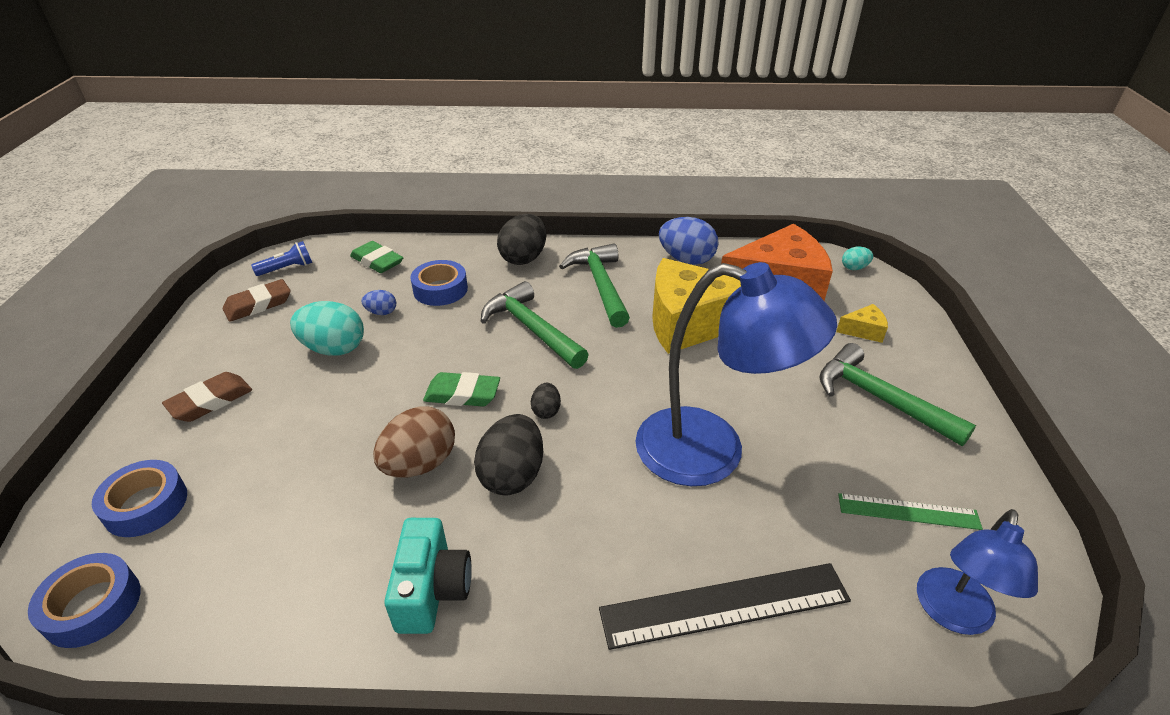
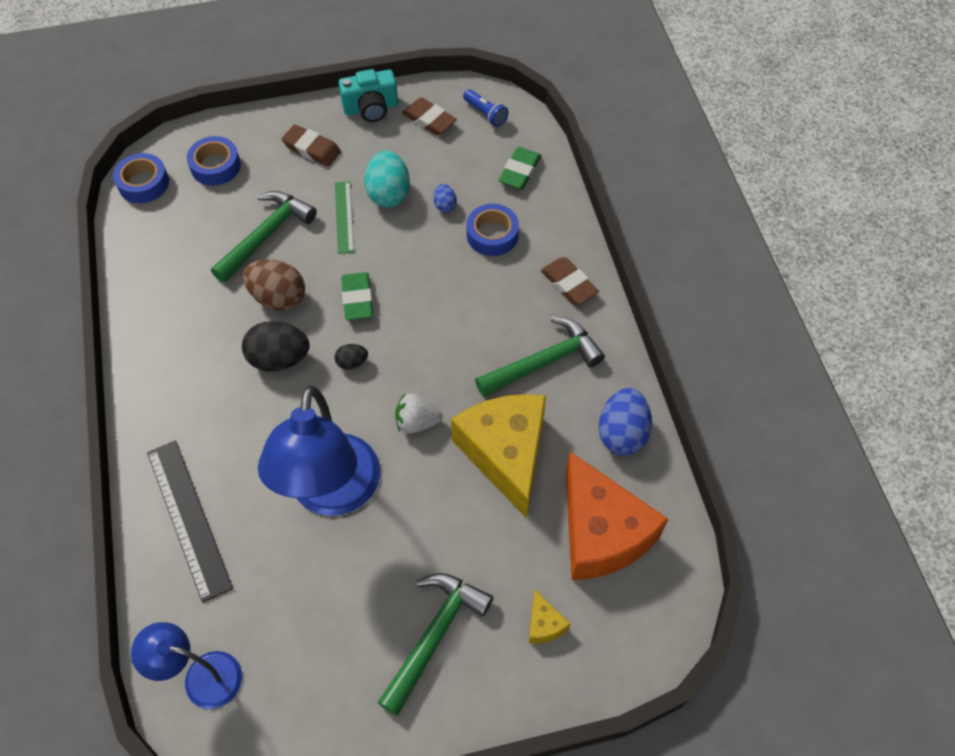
camera: 75 degrees right, 20 degrees up
(432, 590) = (176, 343): turquoise camera -> turquoise camera (371, 108)
(524, 258) = (568, 284): black egg -> brown eraser
(531, 329) = (456, 322): green hammer -> green hammer (266, 235)
(639, 373) = (417, 422): none -> white strawberry
(854, 268) = (672, 617): turquoise egg -> none
(908, 511) = (296, 652): green ruler -> green ruler (344, 217)

